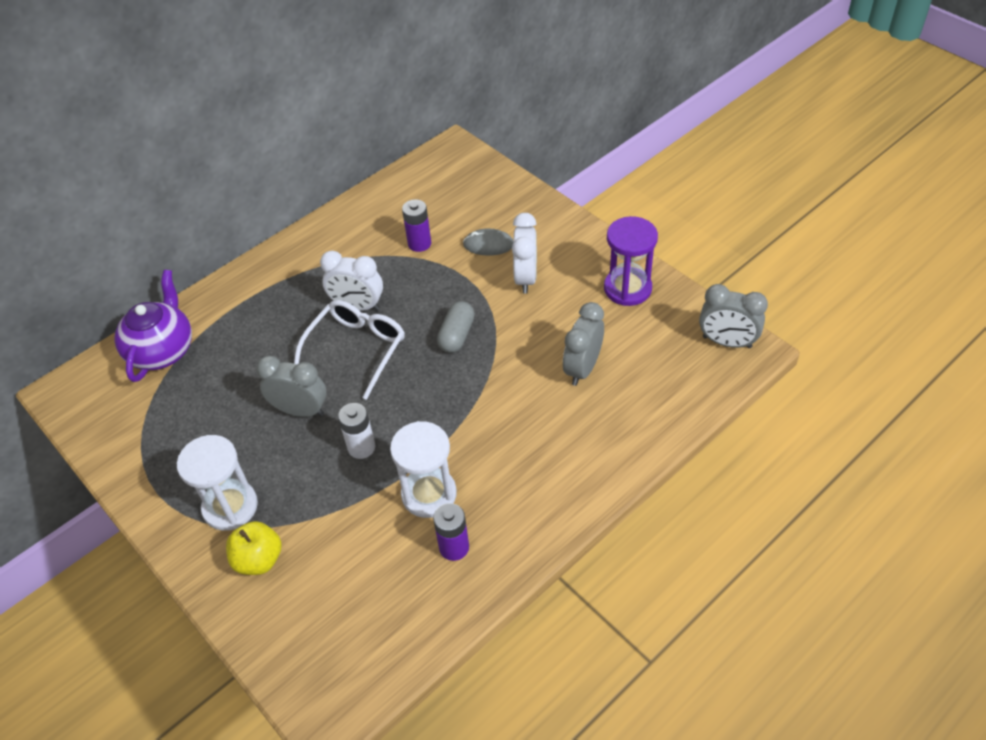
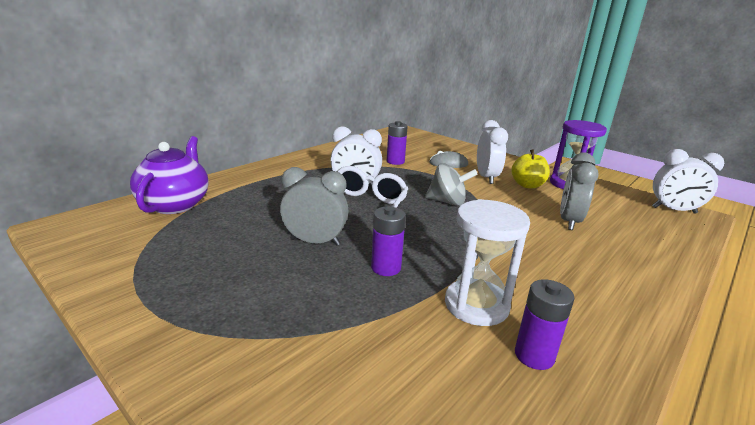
camera: 10 degrees left, 25 degrees down
(230, 507) = (238, 317): white hourglass -> none
(259, 559) = (277, 373): yellow apple -> yellow apple (527, 185)
(361, 447) = (386, 268): white battery -> purple battery
(457, 335) = (447, 202): grey capsule -> grey spinning top
(727, 342) = (674, 210): grey clock -> white clock

